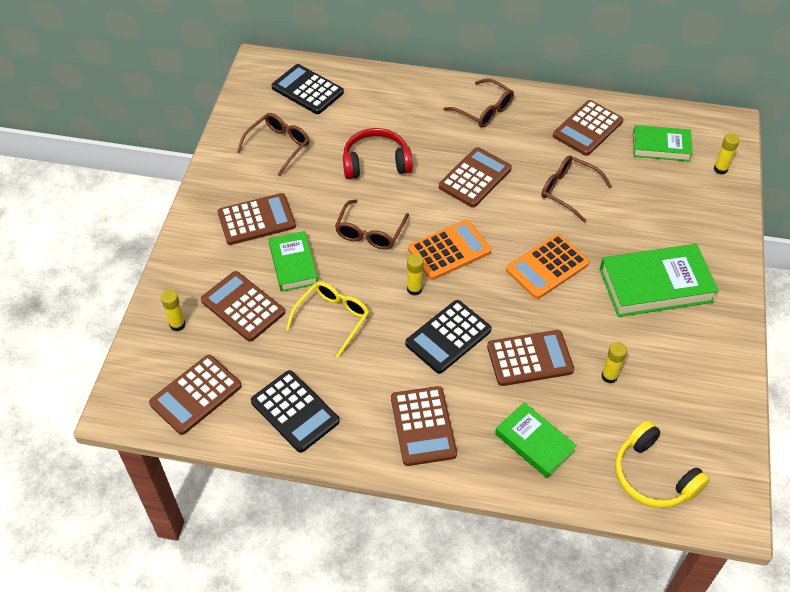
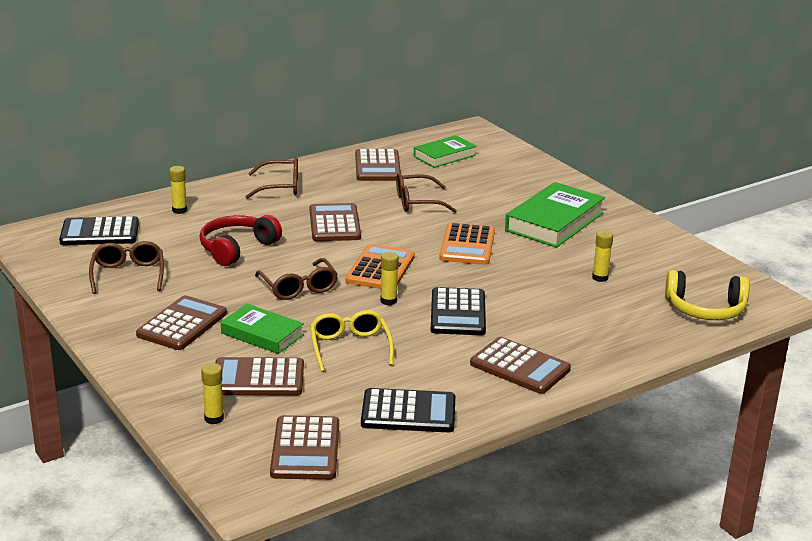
camera: 45 degrees left, 25 degrees down
(530, 358) = (534, 295): brown calculator -> none
(534, 442) = (608, 334): green book -> none
(720, 169) = (502, 151): yellow glue stick -> yellow glue stick (179, 210)

